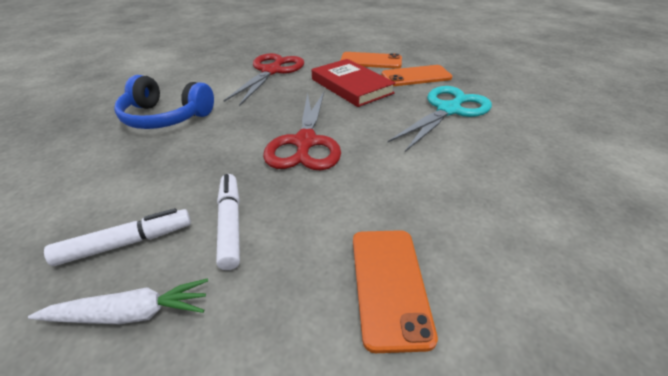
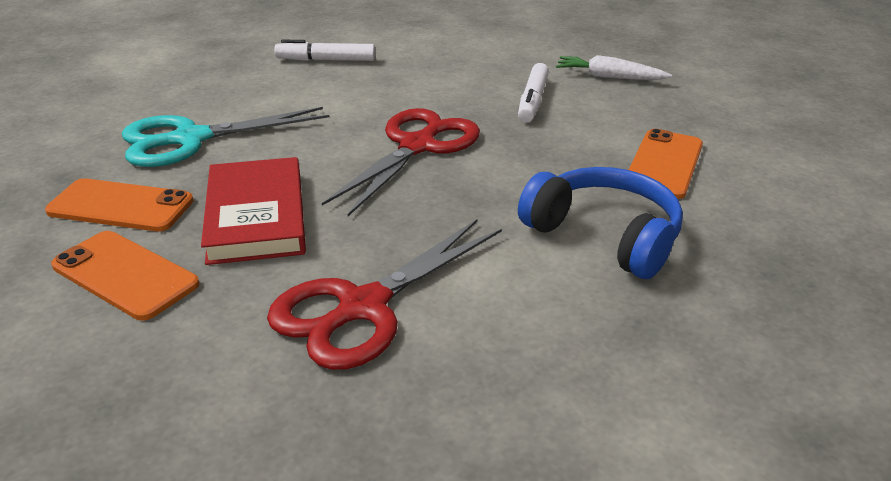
camera: 155 degrees left, 5 degrees down
(126, 243) = (622, 108): white marker -> white marker (326, 60)
(389, 284) = (437, 54): orange phone -> orange phone (664, 164)

